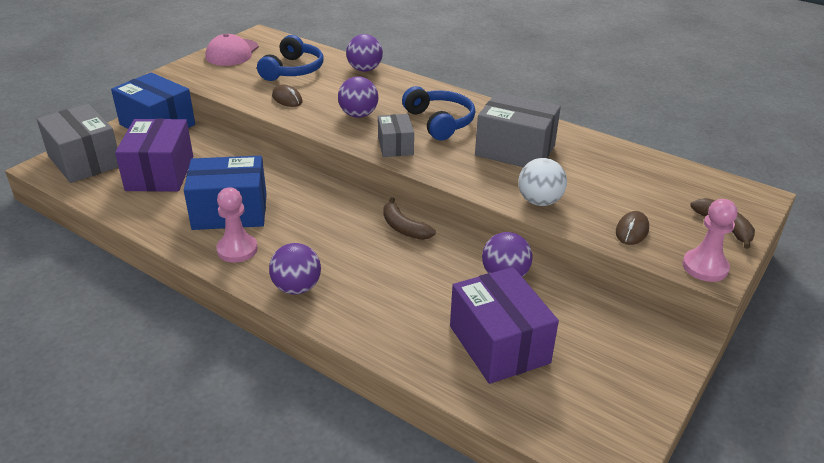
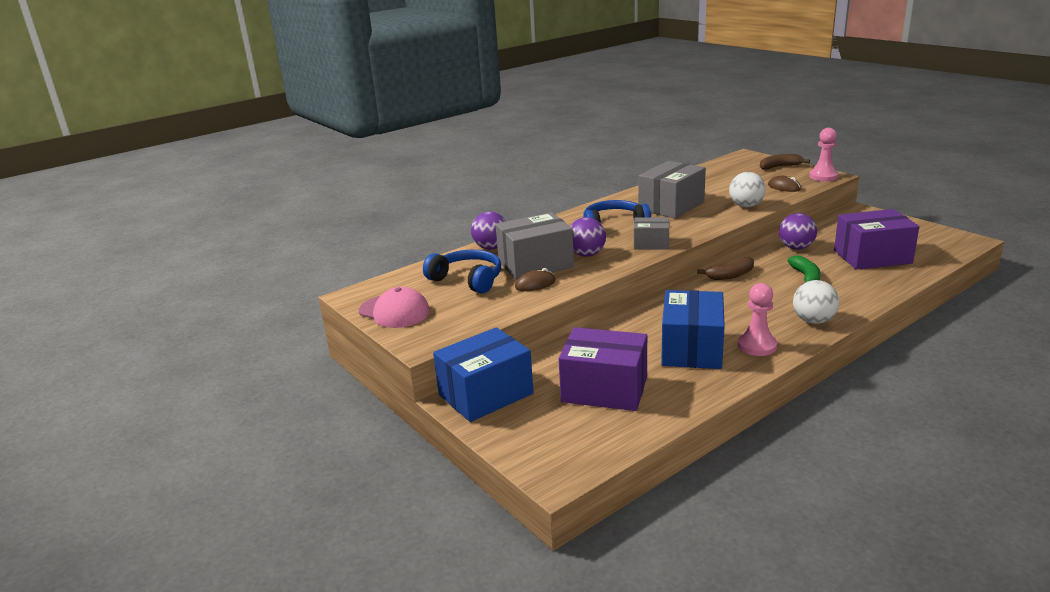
camera: 70 degrees left, 10 degrees down
(84, 161) = (555, 444): grey box -> grey box (535, 264)
(297, 288) = (813, 321): purple ball -> white ball
(413, 283) = (806, 277): none -> green banana

